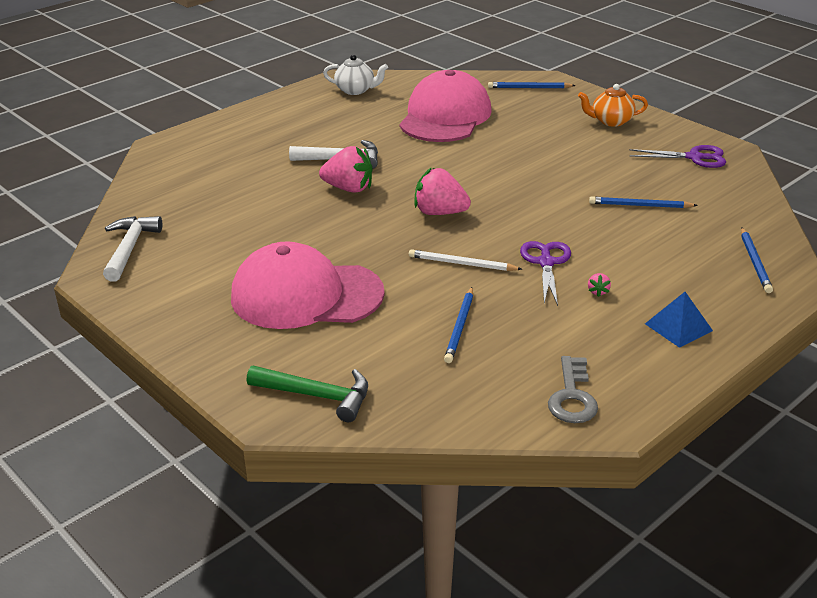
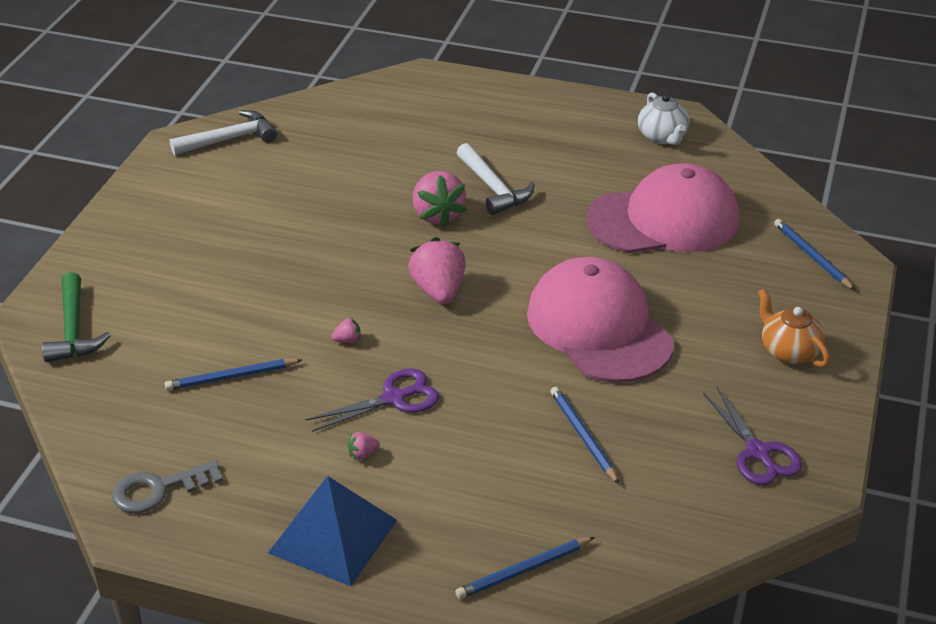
camera: 60 degrees right, 5 degrees up
(306, 295) = (223, 264): pink cap -> pink cap (599, 327)
(462, 264) = (347, 340): white pencil -> pink strawberry
(678, 327) = (333, 536): blue pyramid -> blue pyramid, size x1.63

